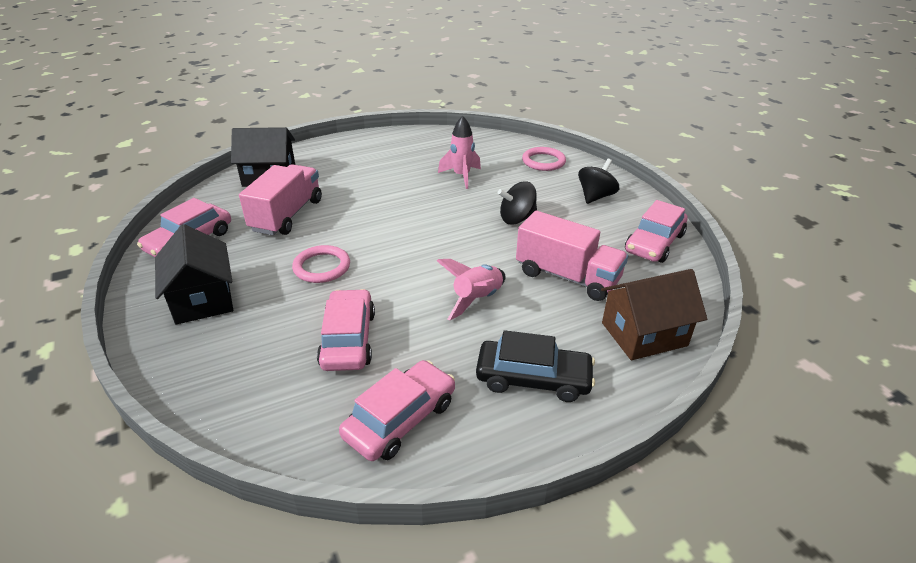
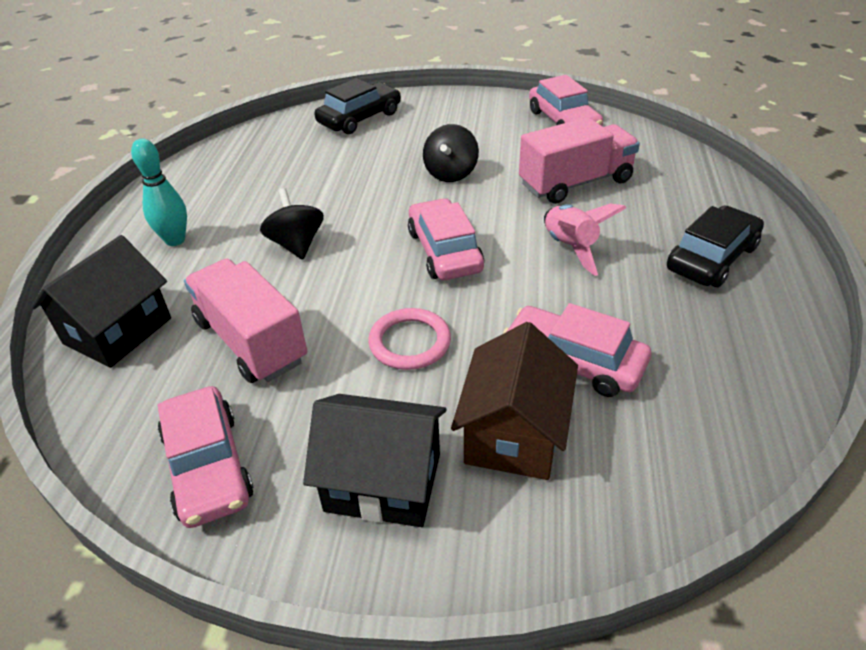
camera: 55 degrees left, 5 degrees up
(353, 159) = (175, 240): none -> turquoise bowling pin
(400, 419) = (727, 362): pink car -> pink car (444, 251)
(461, 176) = (325, 176): pink rocket -> none
(543, 161) = (360, 118): pink ring -> black car
(595, 196) = (459, 117): black spinning top -> black spinning top (296, 245)
(644, 334) = (686, 178): brown house -> brown house (513, 434)

